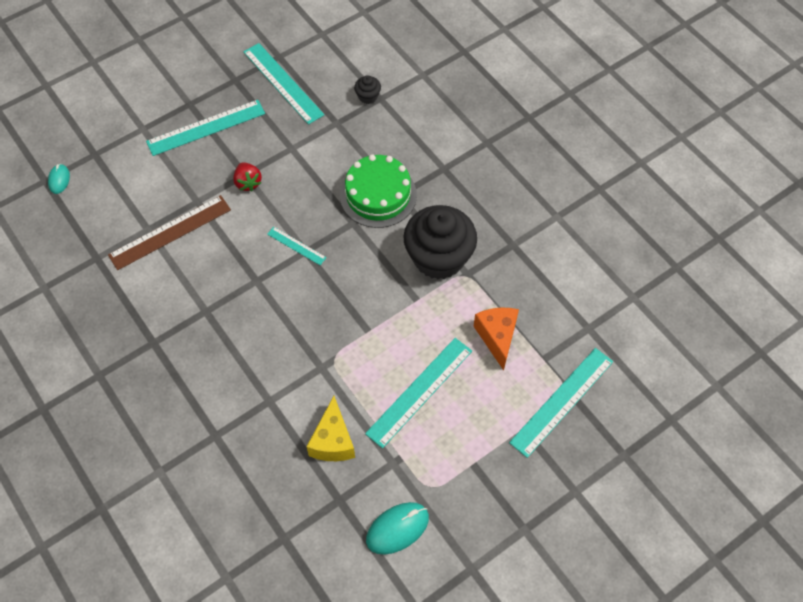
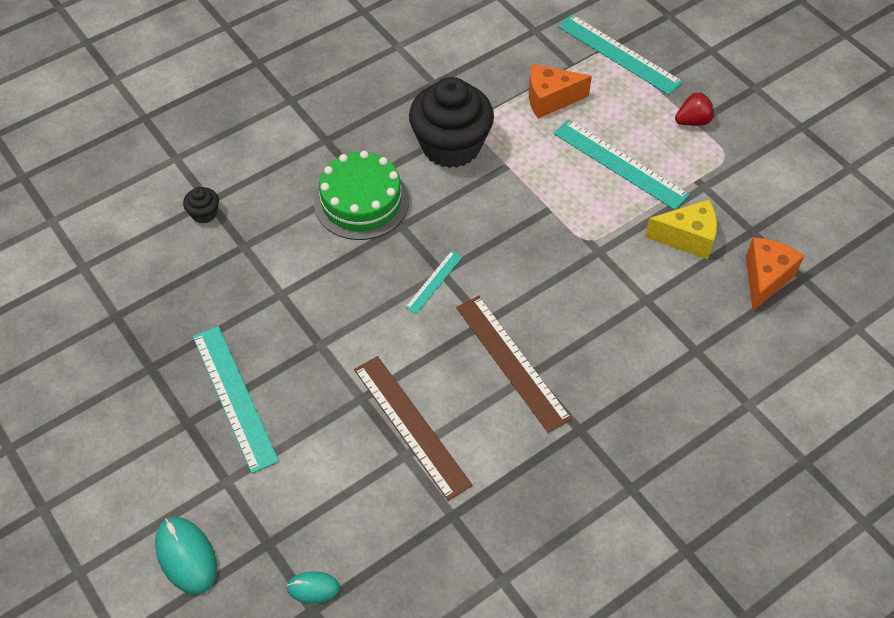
camera: 90 degrees left, 5 degrees down
(217, 298) = (512, 362): none -> brown ruler
(248, 183) = (334, 340): red strawberry -> red strawberry (693, 121)
(283, 83) = (166, 308): turquoise ruler -> none
(285, 503) = (765, 278): none -> orange cheese
(397, 529) = (774, 182): turquoise mouse -> turquoise mouse (186, 556)

